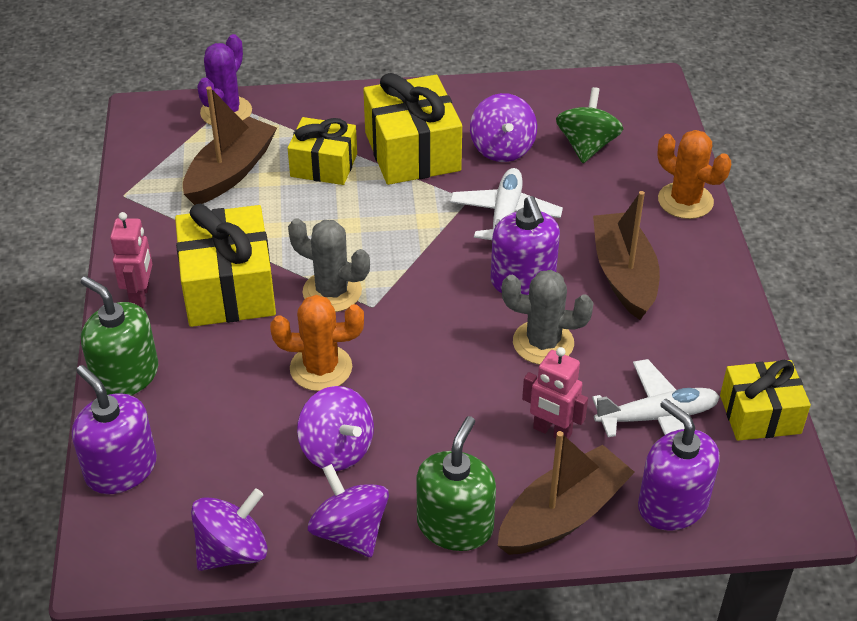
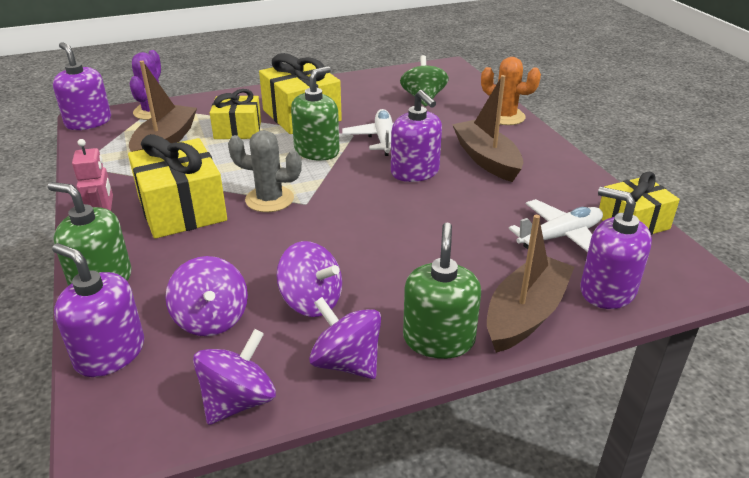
camera: 15 degrees left, 10 degrees down
(144, 118) = (88, 122): none -> purple soap dispenser
(321, 368) = (277, 248): orange cactus -> none
(412, 221) = (317, 151): none -> green soap dispenser
(502, 149) = (365, 106): purple spinning top -> purple spinning top (211, 319)
(543, 343) = (449, 205): grey cactus -> none
(552, 431) = (485, 259): pink robot -> none

